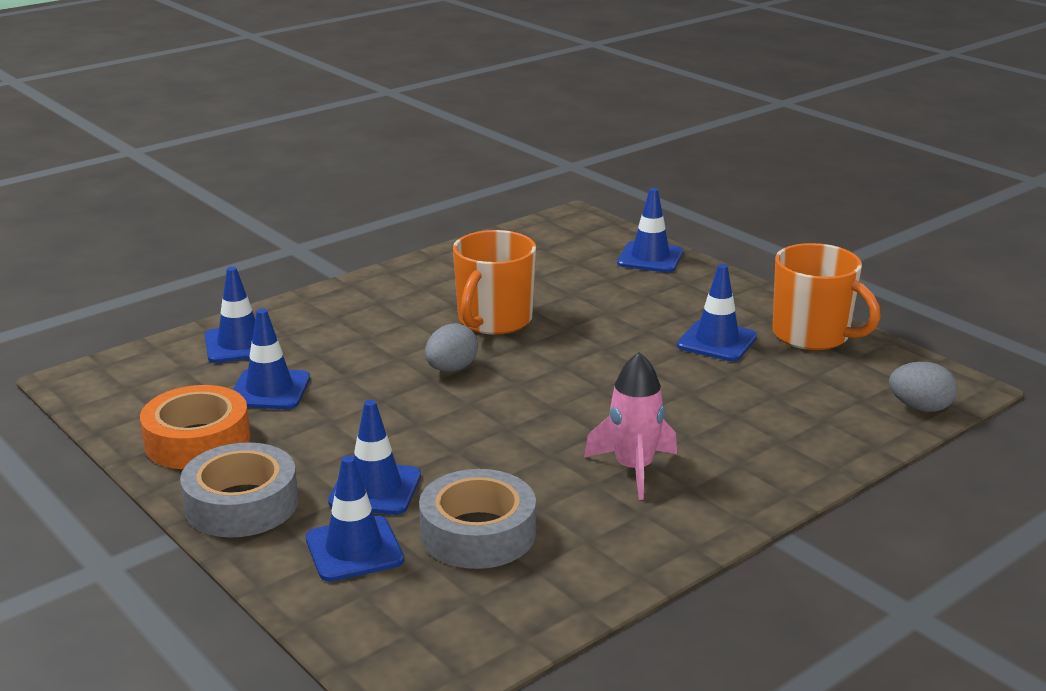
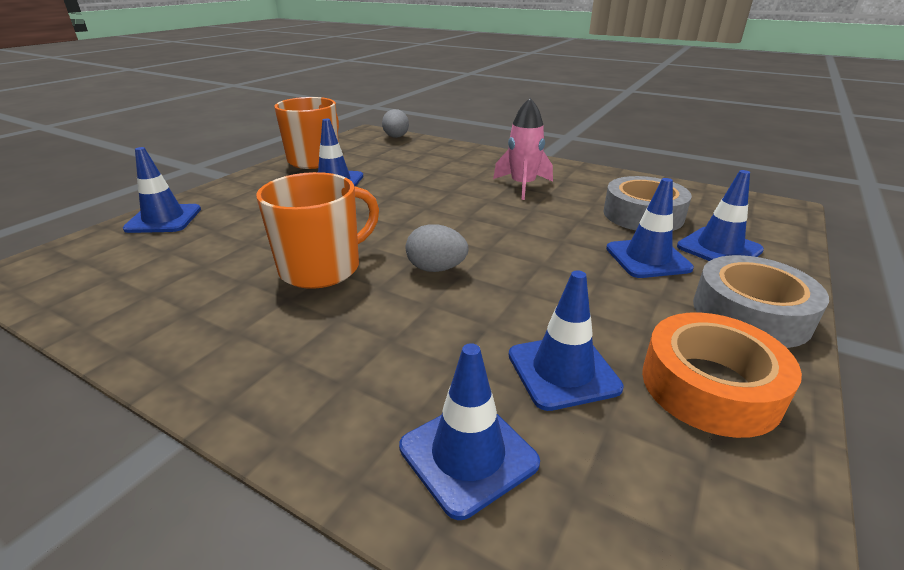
camera: 110 degrees left, 5 degrees up
(494, 320) = (322, 268): orange mug -> orange mug turned 45 degrees counterclockwise

